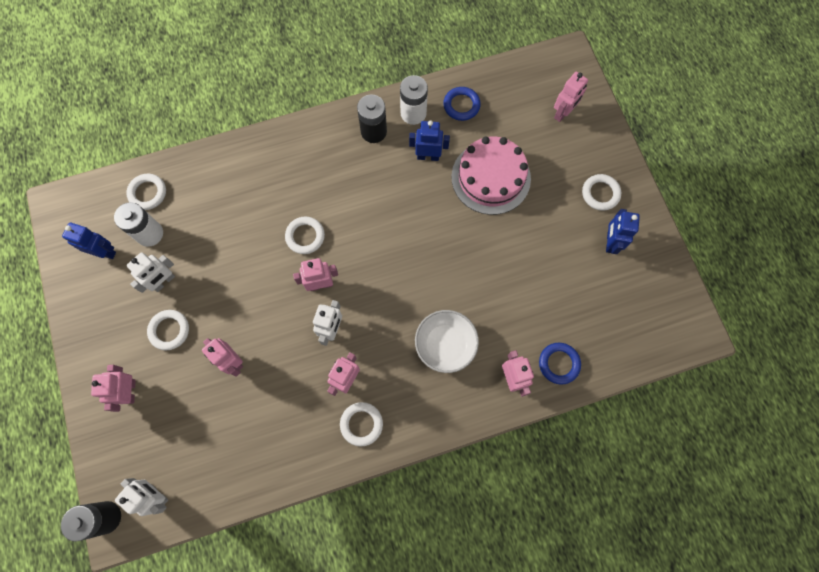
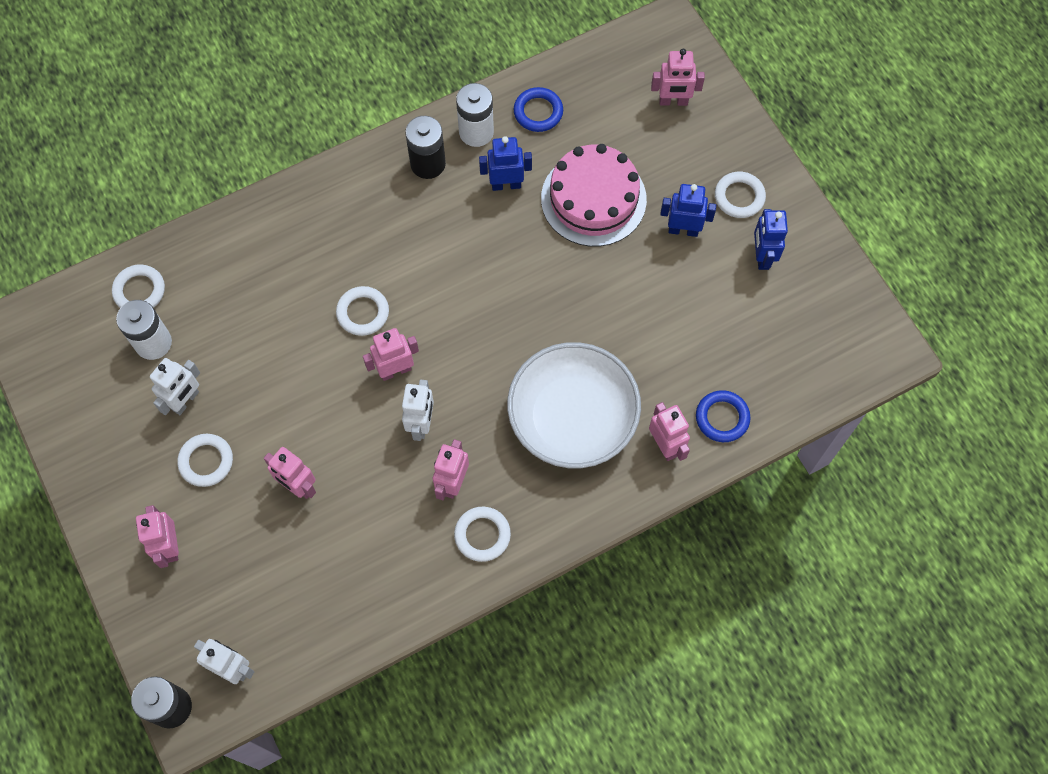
camera: 10 degrees left, 5 degrees down
(104, 252) = (97, 376): blue robot -> blue robot (683, 230)
(445, 344) = (572, 418): white bowl -> white bowl, size x1.60
(563, 113) = (673, 101): pink robot -> pink robot turned 60 degrees clockwise

